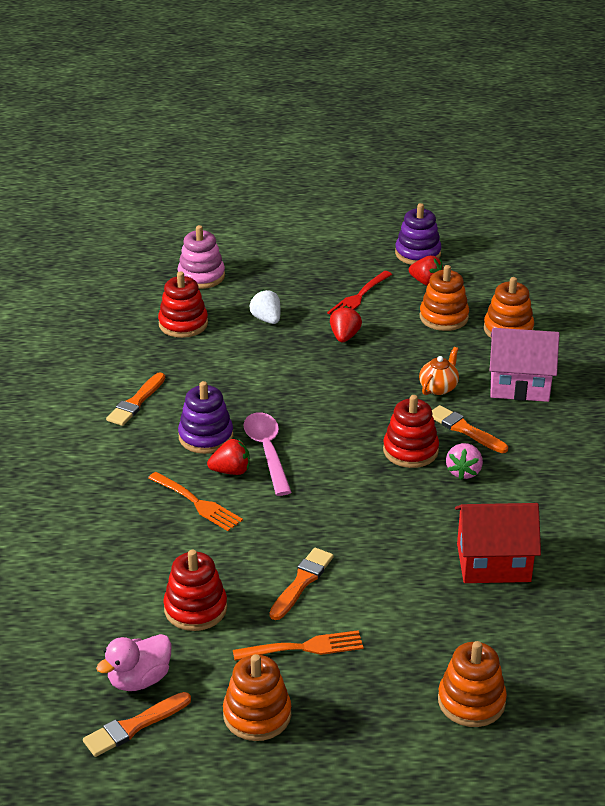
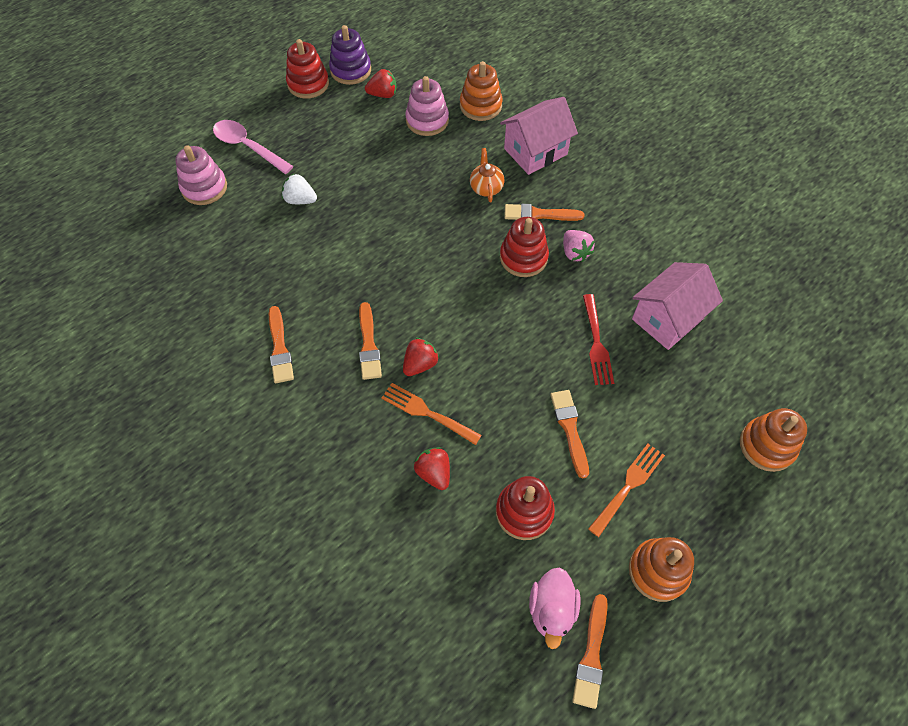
camera: 40 degrees left, 25 degrees up
(183, 324) = (238, 245): red stacking toy -> red stacking toy (308, 84)
(197, 503) = (426, 412): orange fork -> orange fork turned 150 degrees counterclockwise
(206, 437) = (368, 345): purple stacking toy -> orange brush
(267, 452) = (428, 327): pink spoon -> pink spoon (248, 147)
(344, 337) = (375, 181): red strawberry -> red strawberry (434, 473)
(358, 297) = (348, 137): red fork -> red fork (596, 343)
(444, 317) = (427, 120): orange stacking toy -> pink stacking toy
(493, 563) = (668, 318): red house -> pink house

